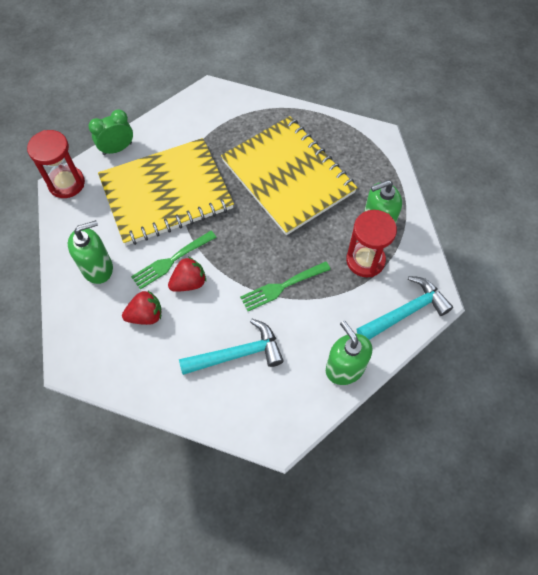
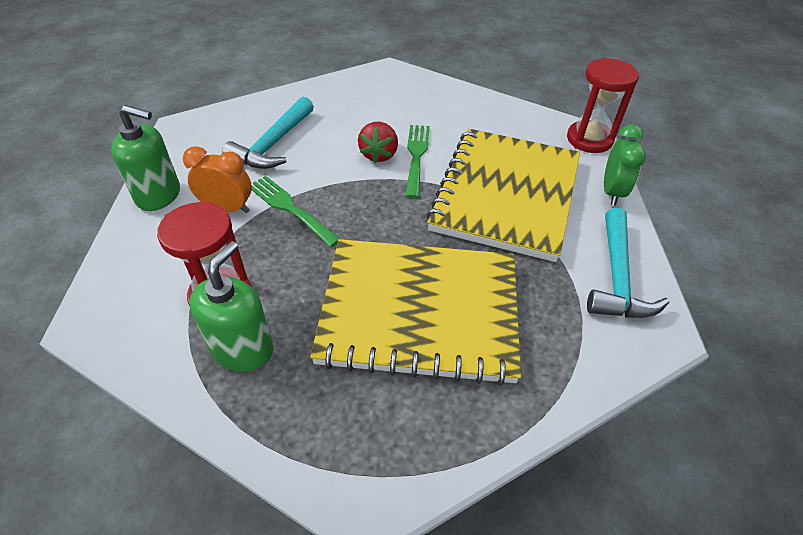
camera: 130 degrees right, 15 degrees down
(98, 268) = (462, 115): green soap dispenser -> none
(146, 315) = (380, 117): red strawberry -> none
(282, 286) = (290, 208): green fork -> green fork turned 60 degrees counterclockwise
(315, 318) = (227, 208): none -> orange clock
(406, 312) = (123, 282): turquoise hammer -> turquoise hammer (617, 277)

